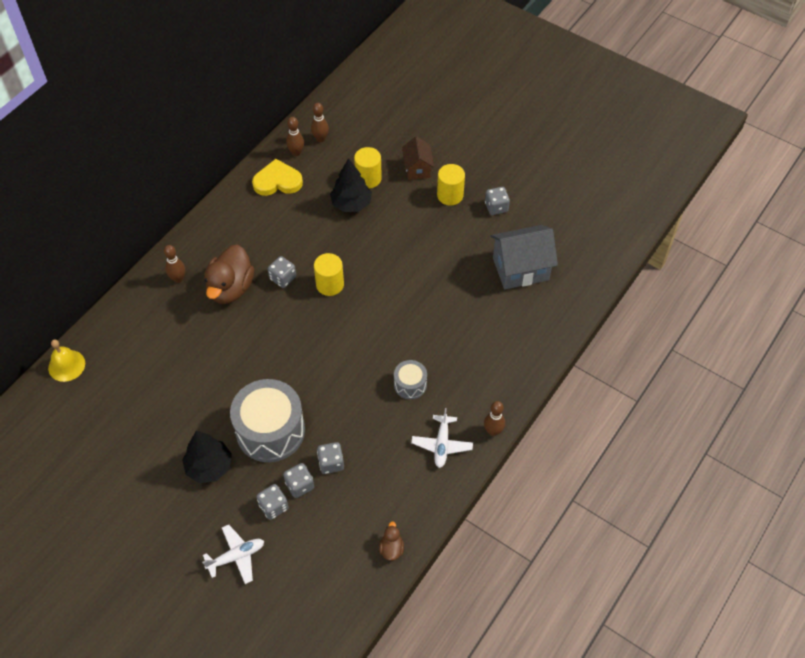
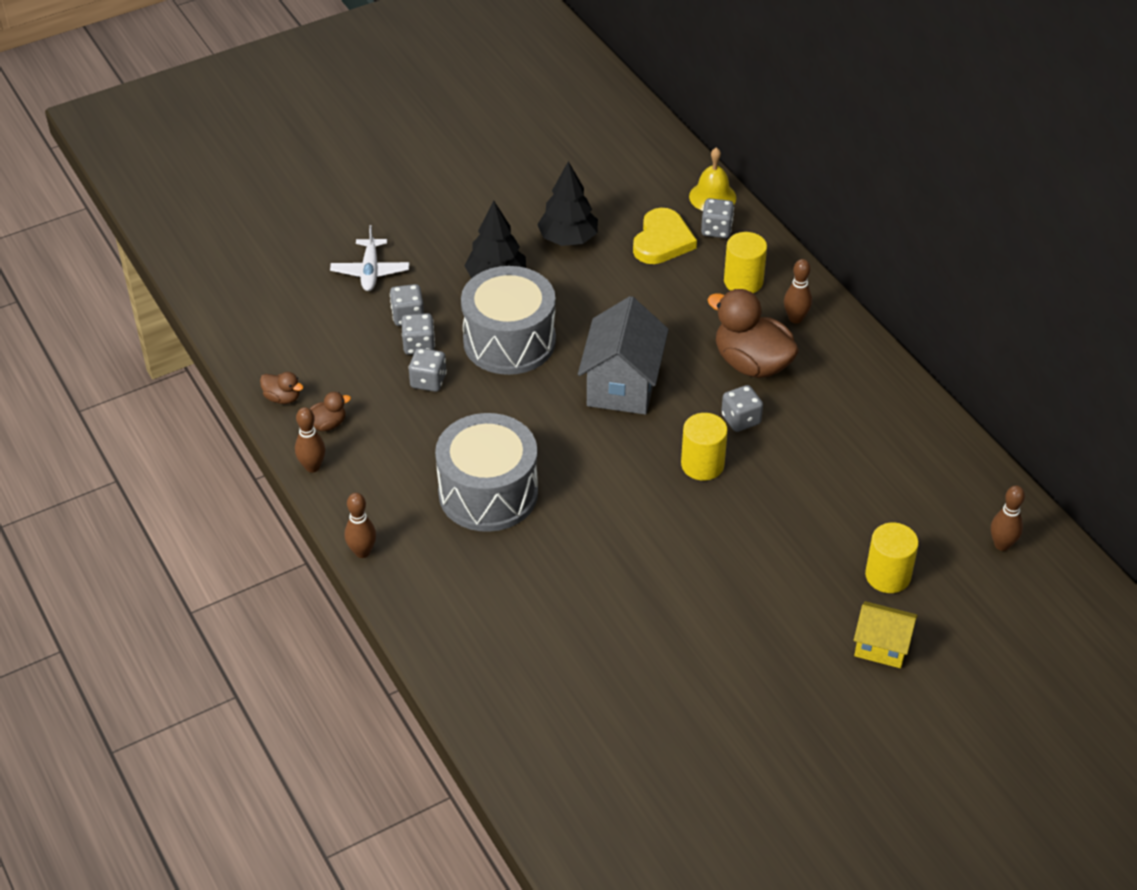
camera: 115 degrees right, 10 degrees down
(277, 181) = (930, 466): yellow heart -> yellow heart (662, 241)
(296, 152) = (983, 506): brown bowling pin -> brown bowling pin (312, 467)
(351, 203) = (844, 538): black tree -> black tree (568, 239)
(401, 506) = (327, 424): none -> brown duck
(410, 385) = (488, 493): grey drum -> grey drum, size x2.04
(417, 168) = (881, 647): brown house -> yellow house
(442, 444) = (380, 492): white plane -> none
(450, 195) = (803, 668): yellow cylinder -> yellow cylinder (743, 281)
(496, 207) = (748, 720): grey dice -> grey dice (716, 229)
(520, 269) = (607, 699): grey house -> grey house (622, 385)

